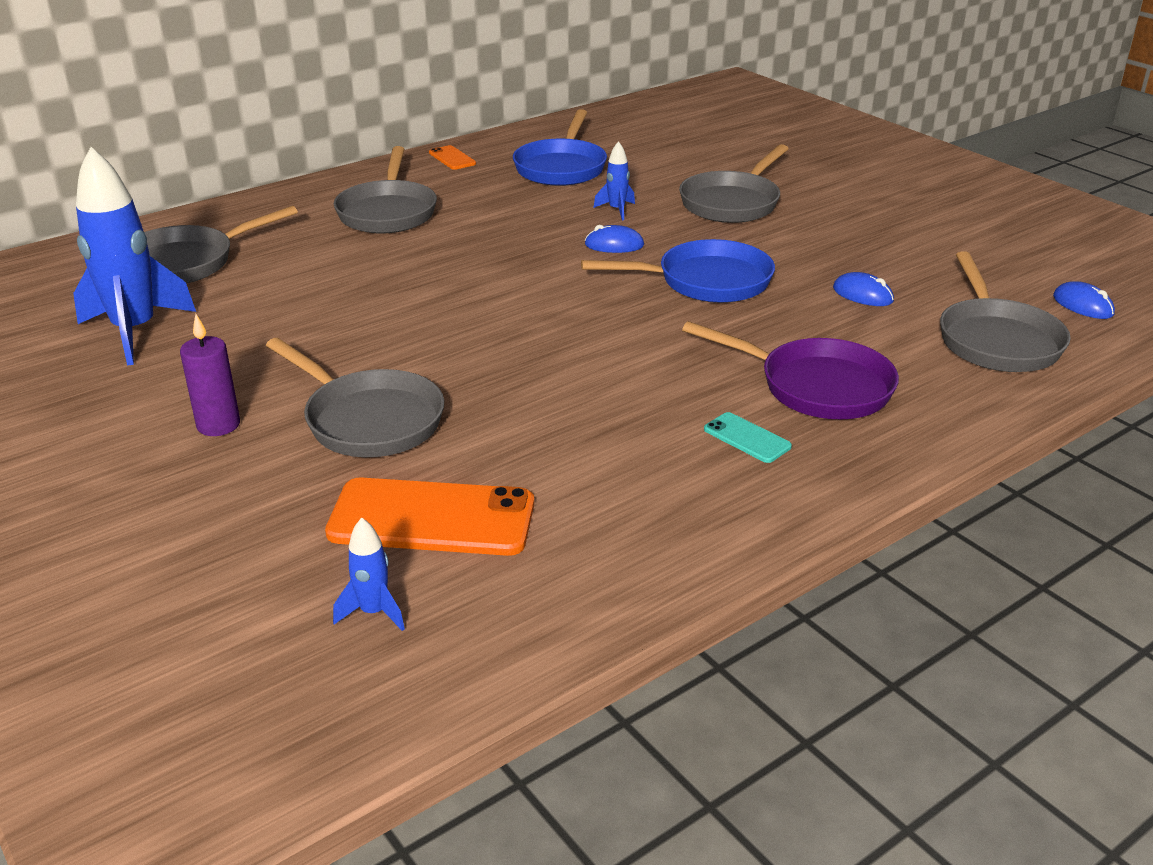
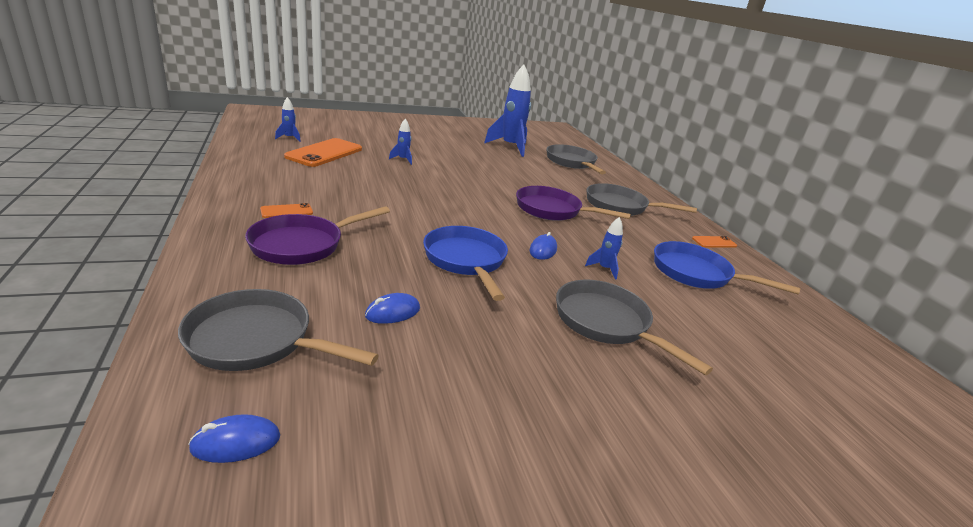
camera: 105 degrees right, 5 degrees down
(218, 425) = (426, 144): purple candle -> none
(368, 420) = (403, 160): grey pan -> blue rocket
(468, 253) = (552, 210): none -> purple pan
(706, 281) = (466, 261): blue pan -> blue pan turned 150 degrees clockwise
(747, 438) = (286, 211): turquoise phone -> orange phone

